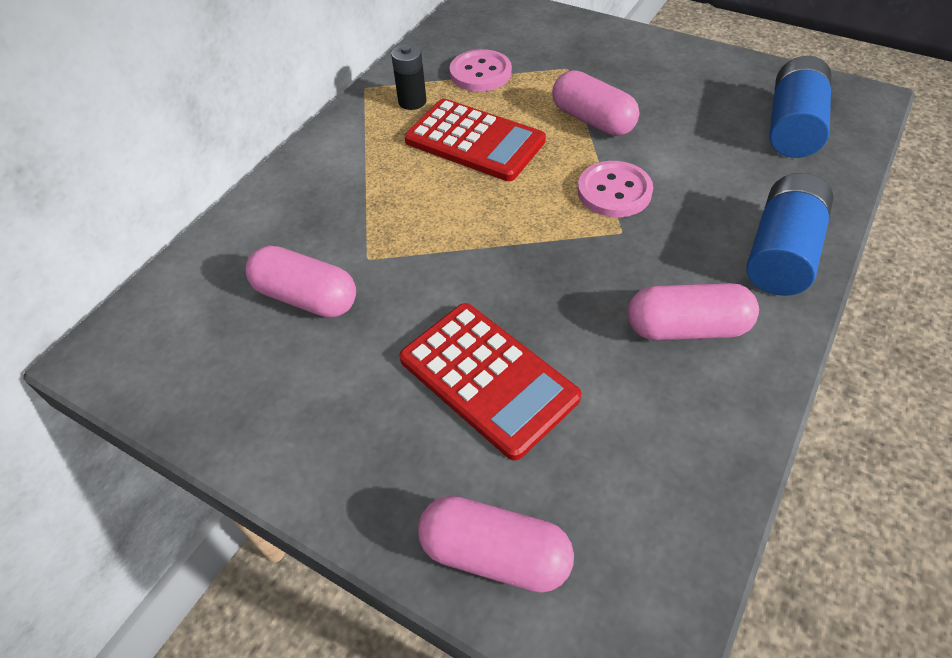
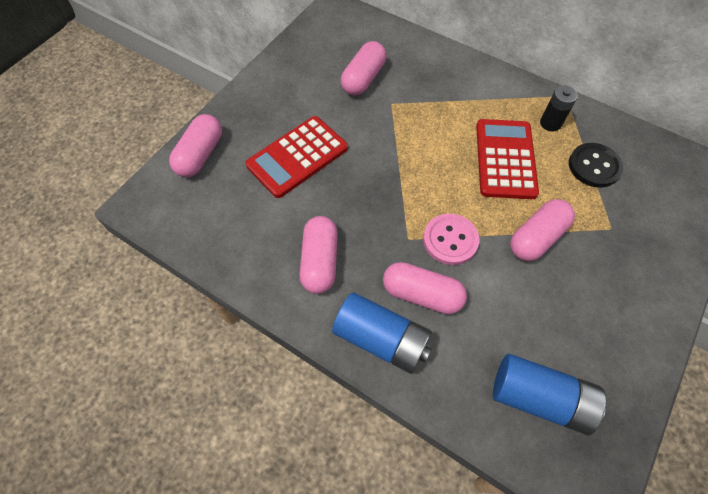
camera: 90 degrees right, 10 degrees up
(474, 141) = (505, 159): red calculator -> red calculator turned 150 degrees clockwise
(480, 73) = (594, 166): pink button -> black button
(702, 216) = (422, 294): none -> pink capsule

